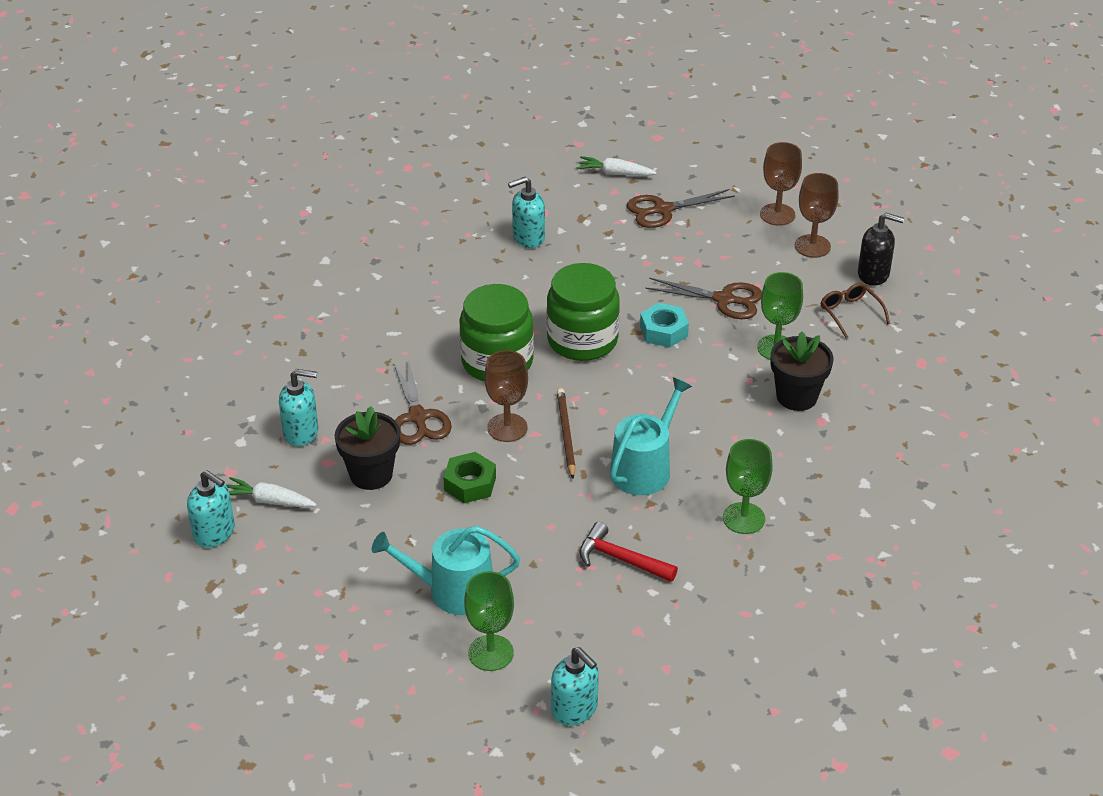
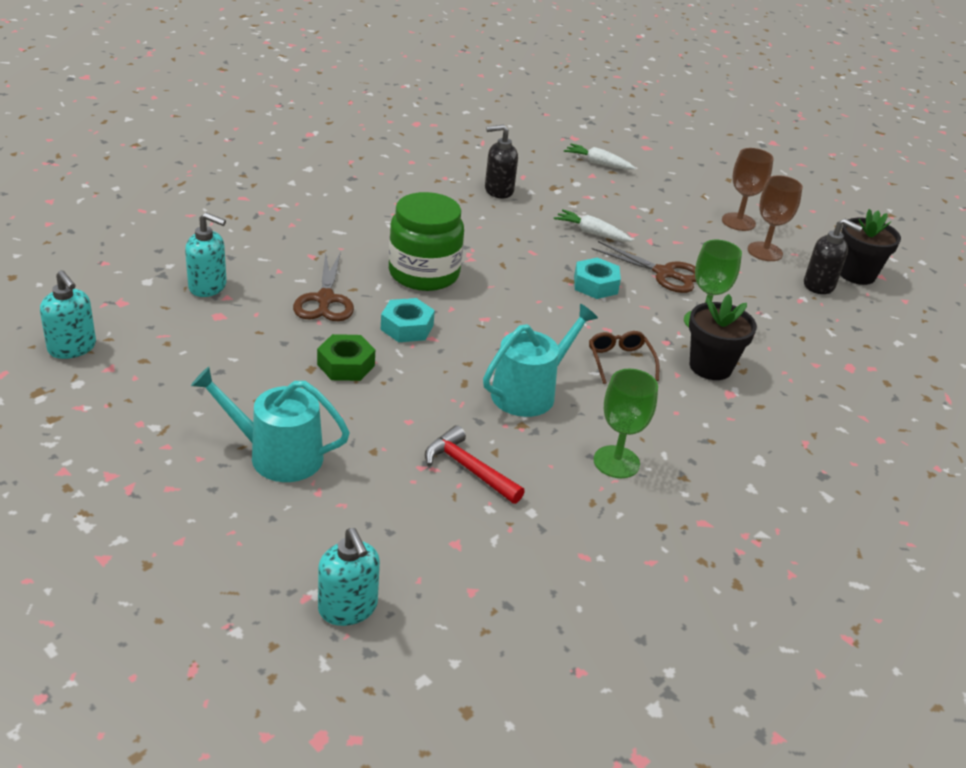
camera: 10 degrees right, 5 degrees down
(269, 501) = (142, 334): white carrot -> white carrot (591, 233)
(371, 474) = (253, 335): black flower pot -> black flower pot (856, 274)
(490, 653) = (284, 525): green goblet -> none
(507, 428) = (407, 327): brown goblet -> turquoise nut
(528, 238) = (498, 190): turquoise soap dispenser -> black soap dispenser
(566, 434) = (462, 345): brown pencil -> none
(582, 340) = (513, 275): green jar -> none
(663, 210) = (631, 197): brown scissors -> none
(850, 313) = (787, 310): brown glasses -> brown glasses (620, 361)

